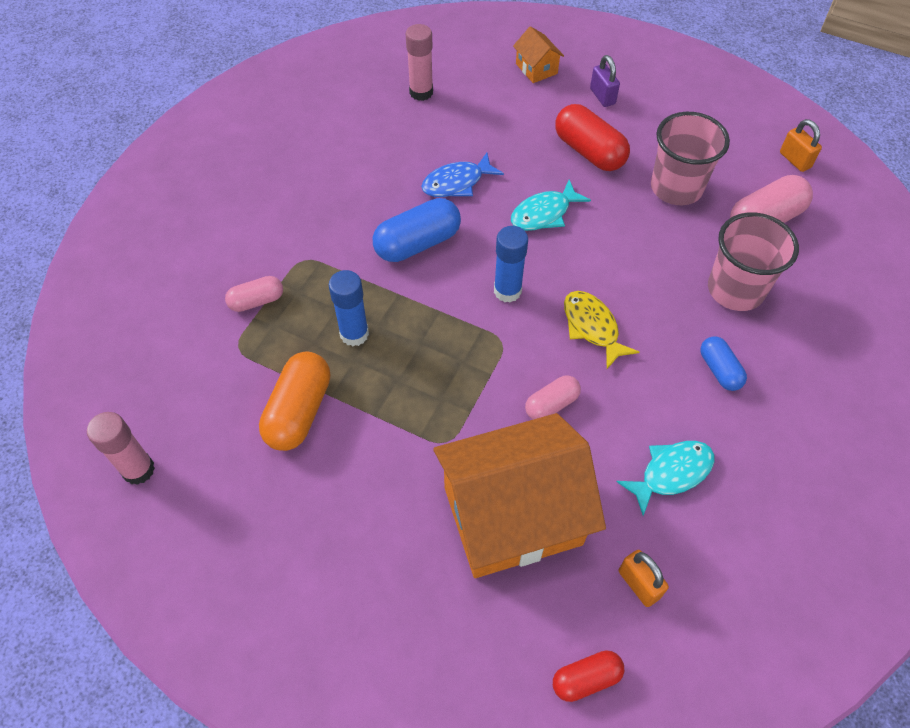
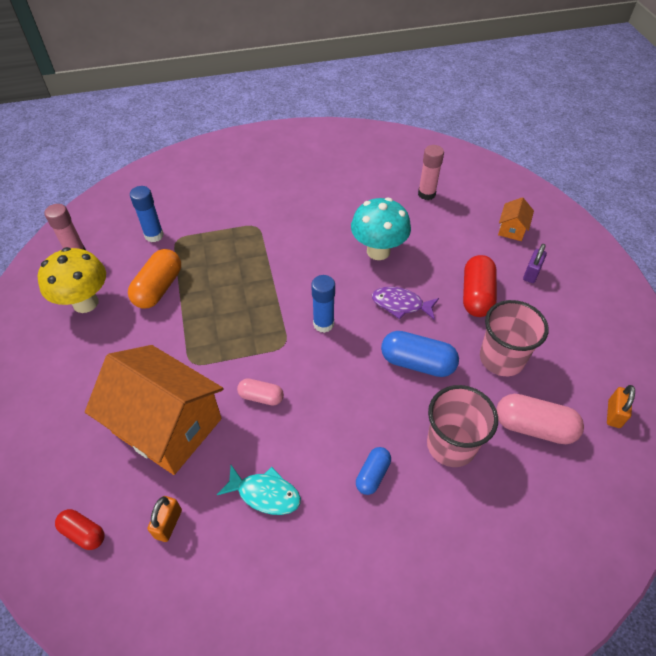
camera: 50 degrees right, 5 degrees down
(240, 504) = (85, 303): none -> yellow mushroom
(256, 301) = (212, 227): pink capsule -> none
(299, 411) = (159, 288): orange capsule -> orange capsule turned 45 degrees counterclockwise
(354, 334) = (227, 277): blue glue stick -> blue glue stick (154, 235)
(417, 243) = (315, 263): blue capsule -> blue capsule (417, 363)
(457, 183) = (378, 251): blue fish -> turquoise mushroom
(544, 213) = (401, 304): turquoise fish -> purple fish
(592, 327) = (338, 382): yellow fish -> none

